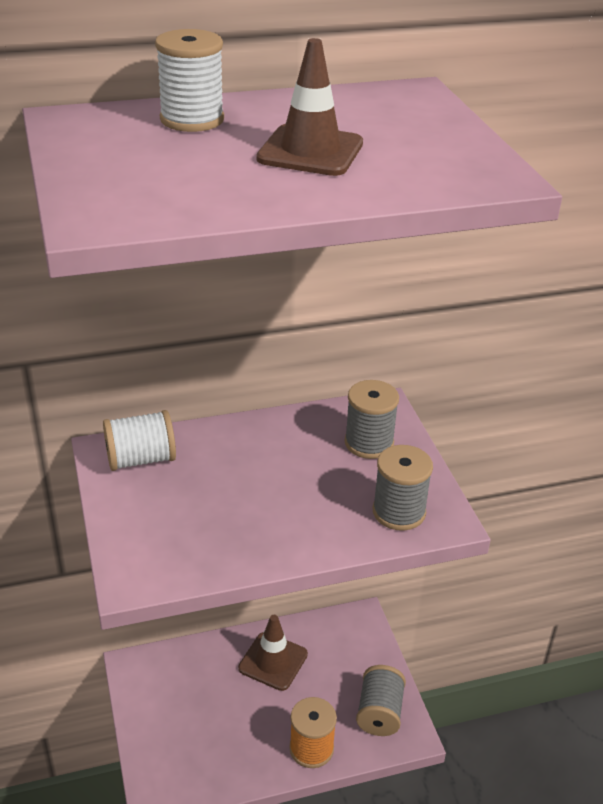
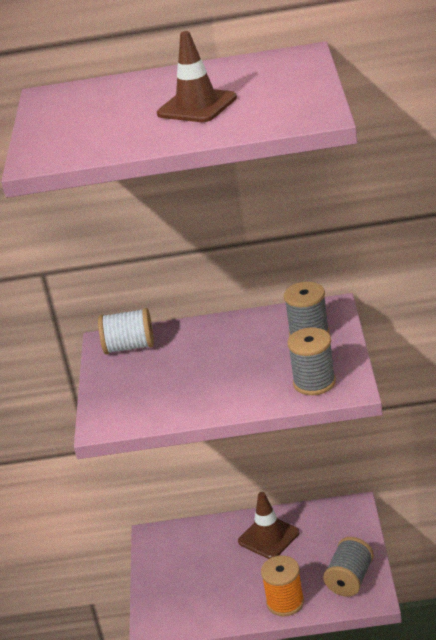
camera: 20 degrees right, 5 degrees down
(192, 119) = (129, 89): white spool -> none

